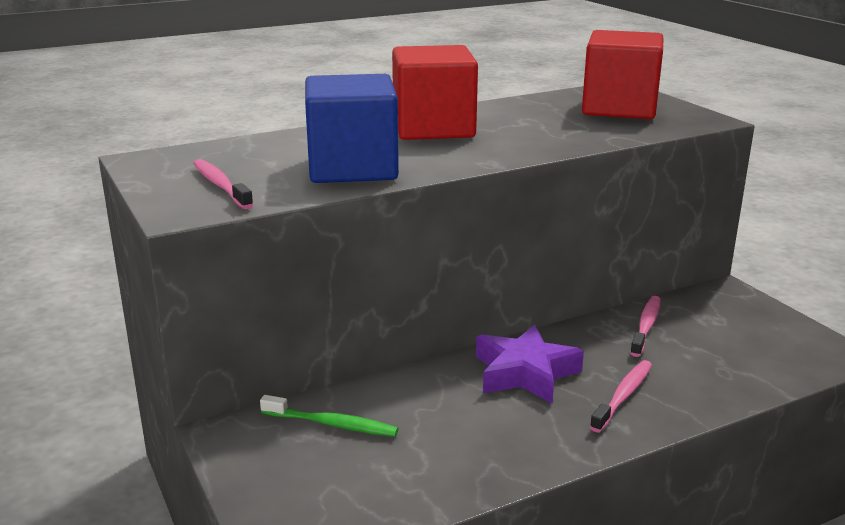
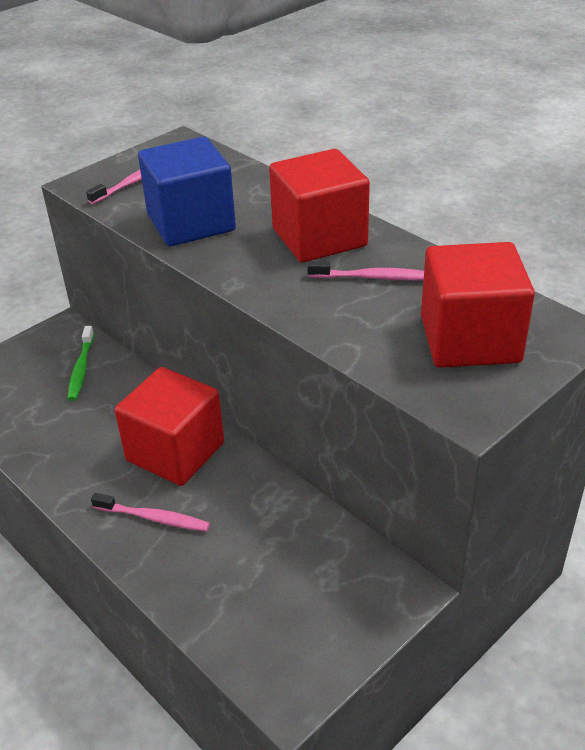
camera: 75 degrees right, 15 degrees up
(525, 373) = (175, 452): purple star -> red cube
(646, 326) = (289, 523): pink toothbrush -> pink toothbrush (373, 277)

